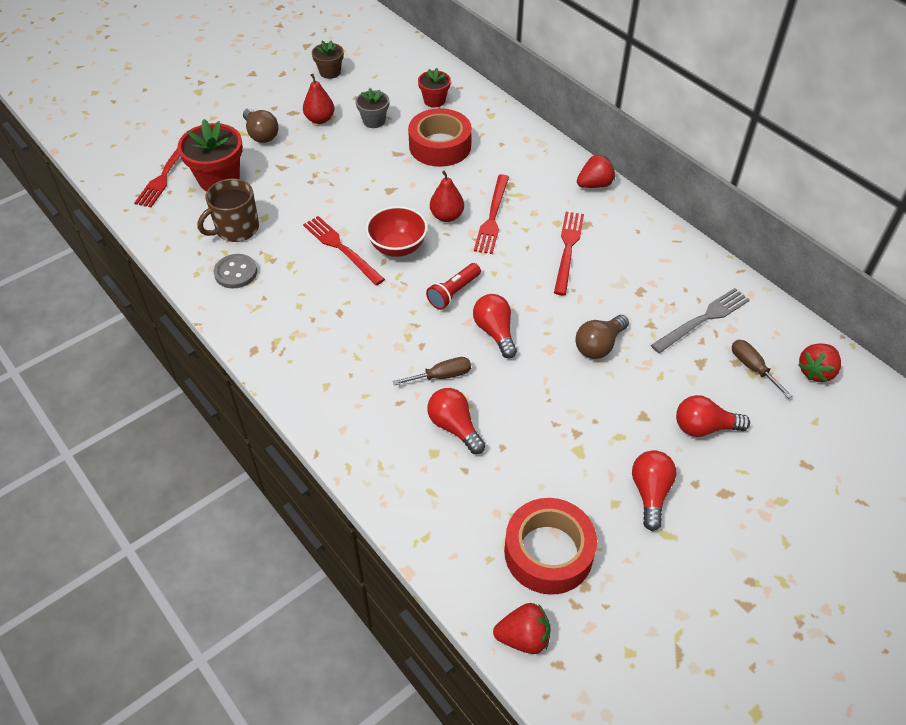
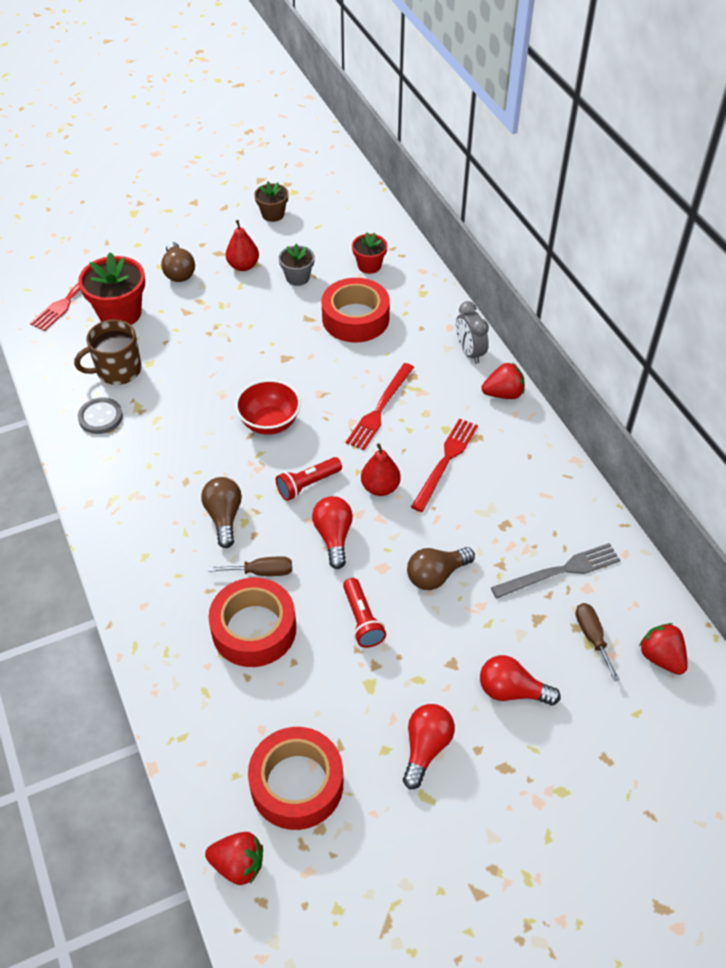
camera: 15 degrees right, 0 degrees up
(341, 249) = (212, 413): red fork -> none
(388, 336) = (224, 517): none -> brown light bulb
(447, 216) = (333, 398): red pear -> red pear (380, 487)
(454, 427) = (254, 629): red light bulb -> red tape
(549, 397) = (362, 620): none -> red flashlight
(551, 156) = (469, 352): none -> grey clock
(816, 371) = (661, 658): red strawberry -> red strawberry turned 90 degrees clockwise

